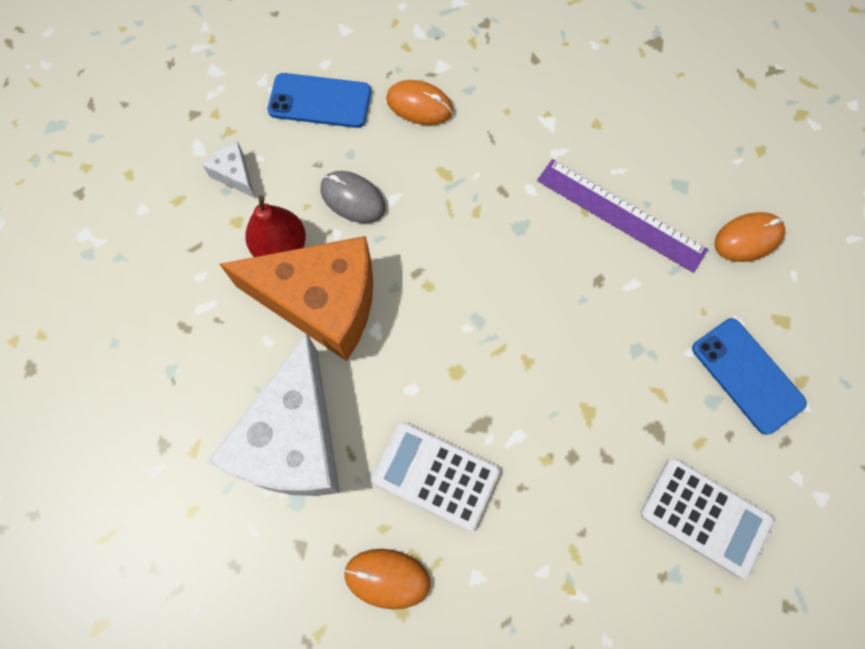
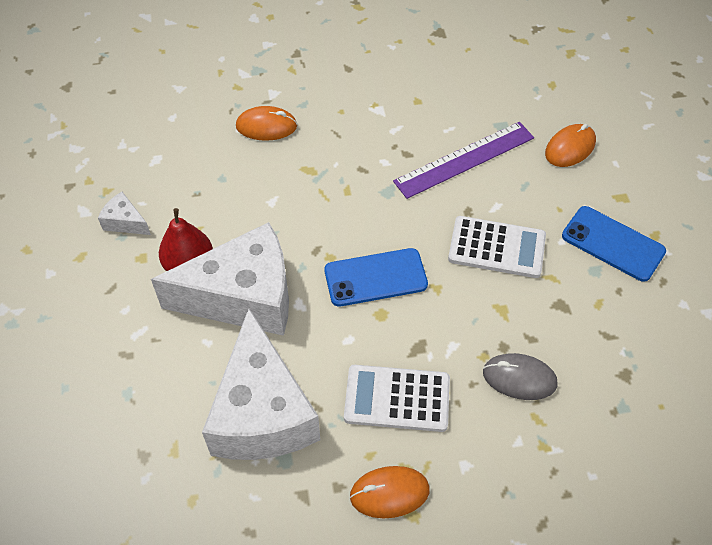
camera: 20 degrees left, 15 degrees down
(320, 101) = (179, 146): blue phone -> blue phone (375, 278)
(322, 303) = (244, 297): orange cheese -> white cheese
(353, 198) = (238, 211): grey mouse -> grey mouse (519, 378)
(620, 214) = (464, 159): purple ruler -> purple ruler turned 45 degrees counterclockwise
(705, 517) = (627, 356): white calculator -> white calculator (496, 248)

